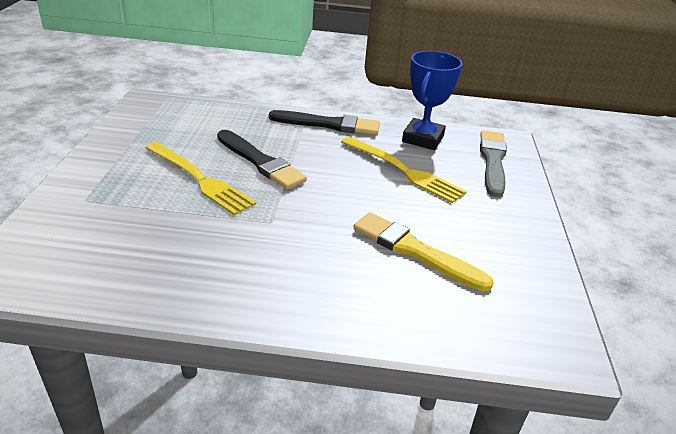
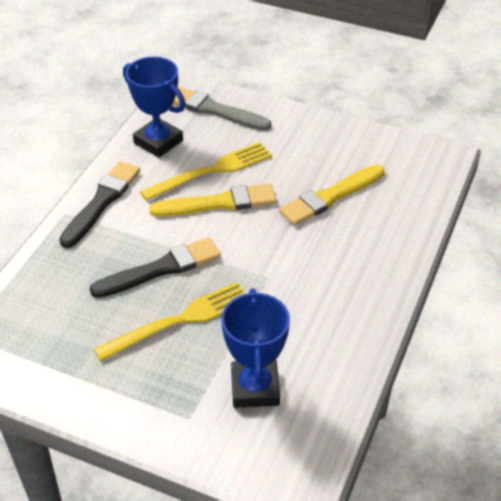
camera: 70 degrees left, 10 degrees up
(120, 231) = (255, 388): none -> blue trophy
(361, 180) = (218, 203): none -> yellow brush

